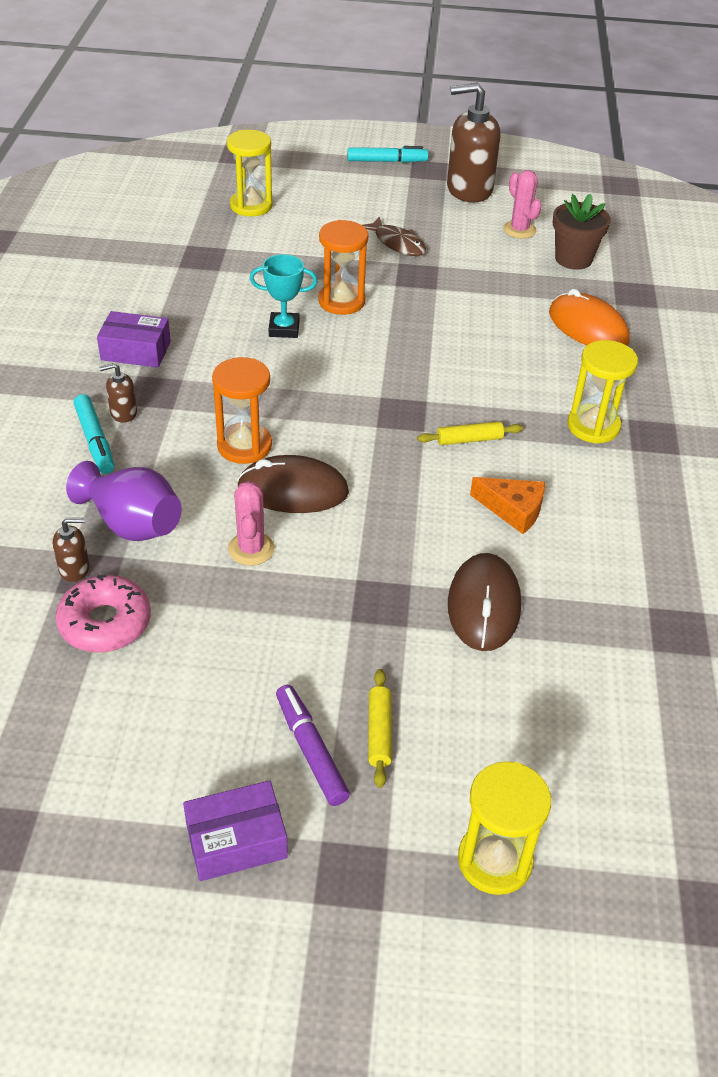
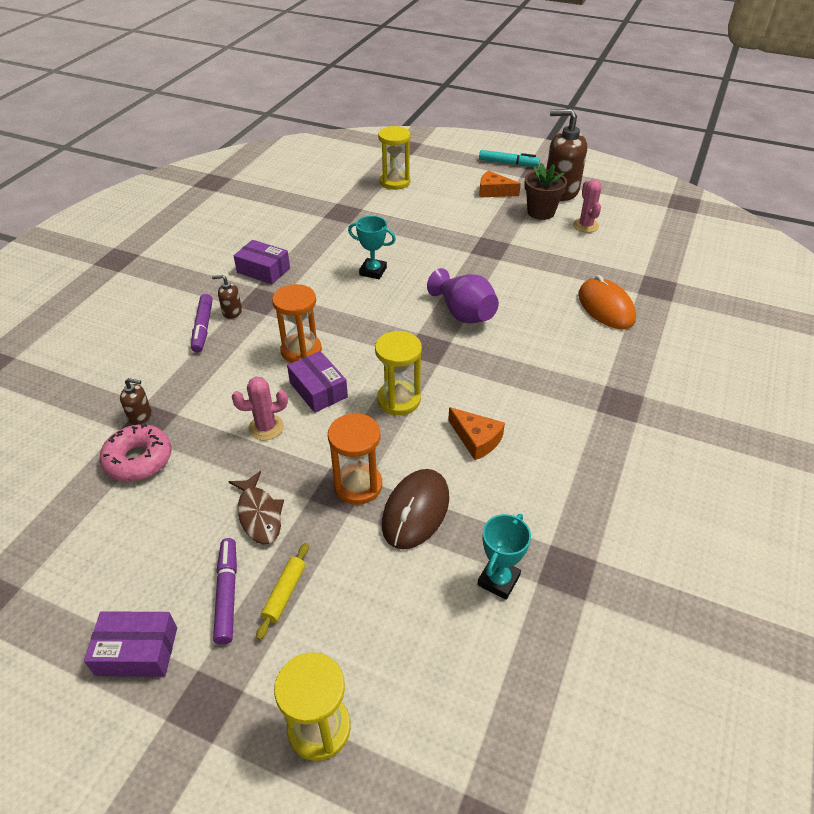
camera: 20 degrees right, 0 degrees up
(95, 441) = (203, 328): turquoise marker -> purple marker
(132, 524) = (195, 392): purple vase -> purple vase (463, 313)
(251, 549) = (266, 427): pink cactus -> pink cactus turned 60 degrees clockwise
(293, 490) = (318, 390): brown mouse -> purple box
(341, 301) = (424, 258): orange hourglass -> orange hourglass (358, 485)
(386, 201) = (494, 191): none -> orange cheese
(397, 243) = (486, 222): brown fish -> brown fish (259, 514)
(469, 439) = (469, 377): yellow rolling pin -> none
(573, 259) = (618, 253): brown flower pot -> brown flower pot (541, 212)
(593, 426) = (573, 386): yellow hourglass -> yellow hourglass (398, 400)
(612, 658) = (498, 580): none -> turquoise trophy

